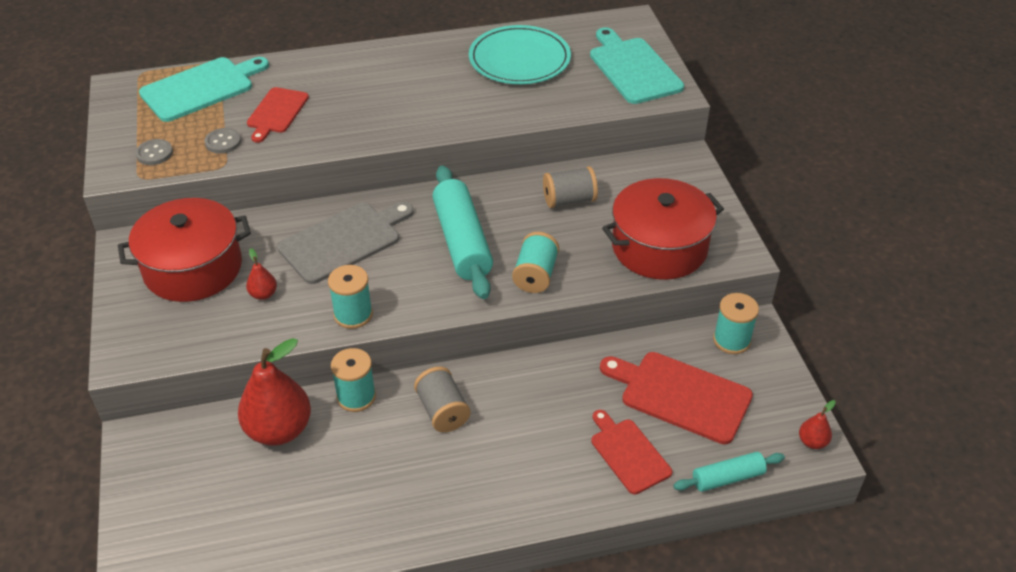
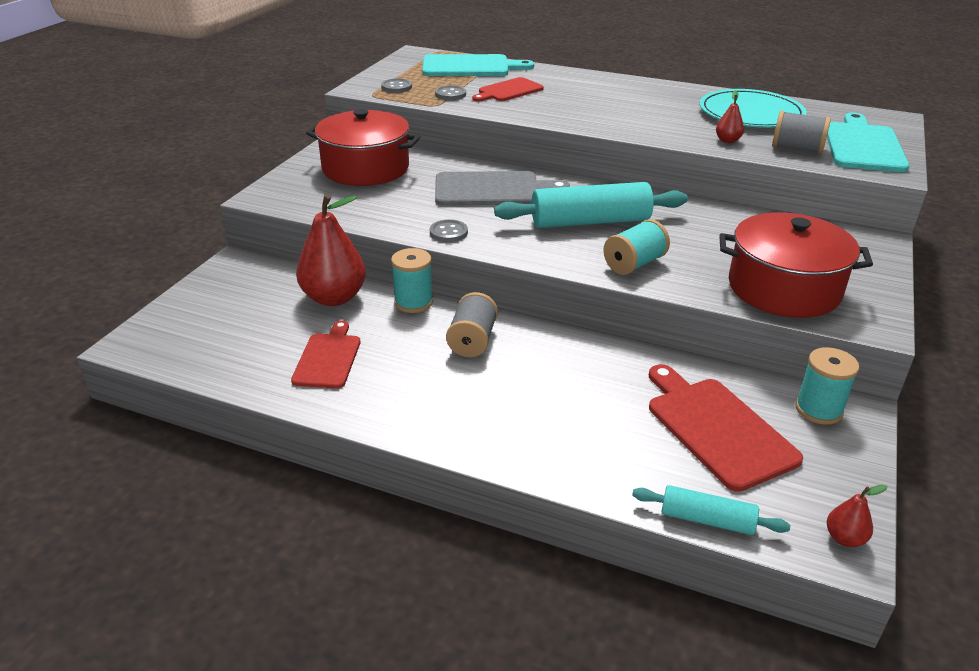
camera: 35 degrees right, 10 degrees down
(263, 294) = (396, 198): red pear -> red pear (727, 140)
(353, 314) = (448, 232): turquoise spool -> grey button
(462, 242) = (590, 222): turquoise rolling pin -> turquoise rolling pin turned 60 degrees clockwise
(569, 200) = (720, 228): grey spool -> grey spool (796, 149)
(628, 453) = (615, 448): red cutting board -> red cutting board (328, 358)

